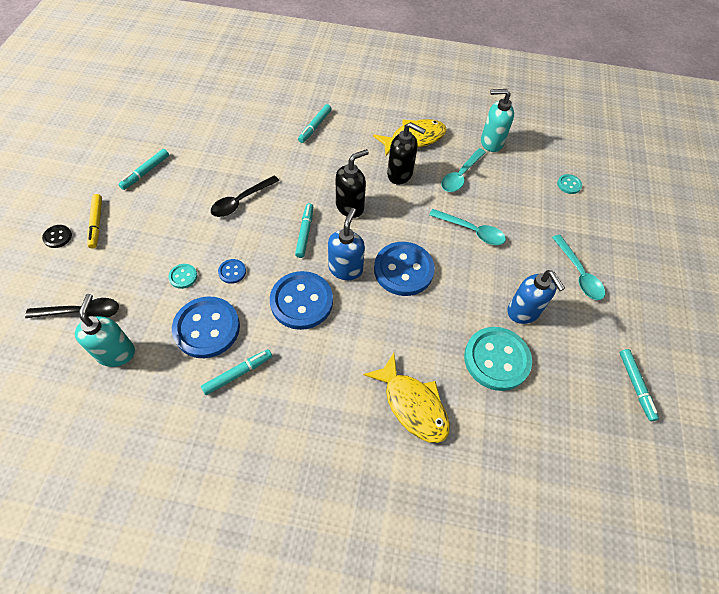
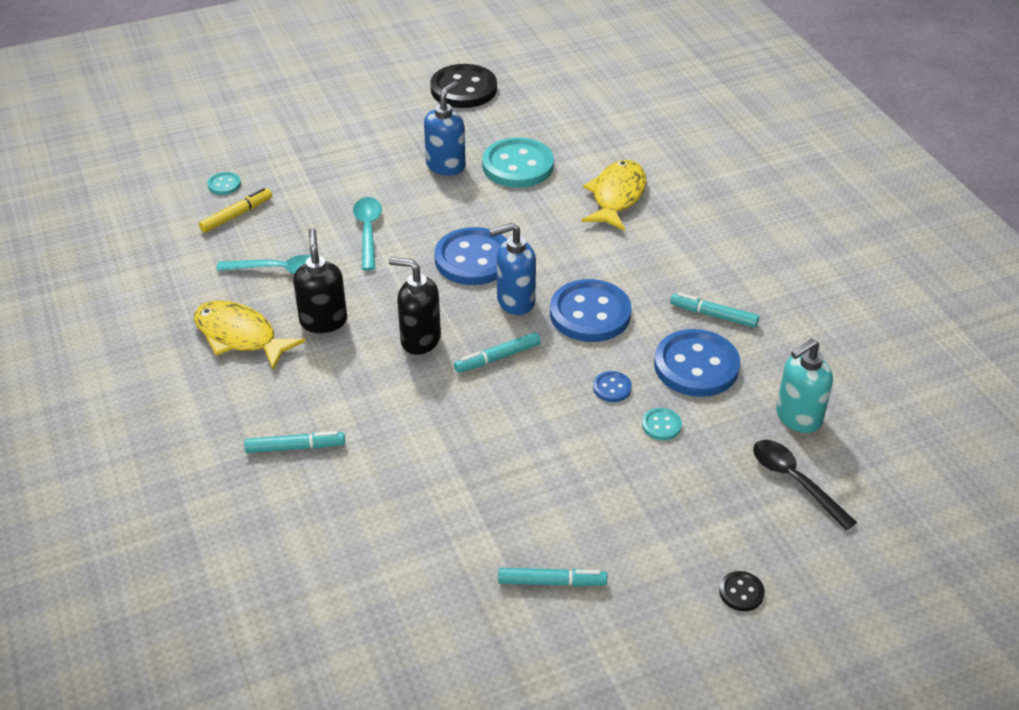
camera: 120 degrees left, 15 degrees down
(96, 223) = (682, 567): yellow marker -> yellow marker (236, 215)
(241, 201) = (505, 443): black spoon -> none
(491, 142) = (192, 266): turquoise soap dispenser -> none
(578, 273) = (361, 146): turquoise spoon -> none
(635, 386) = (463, 89): turquoise marker -> black button

